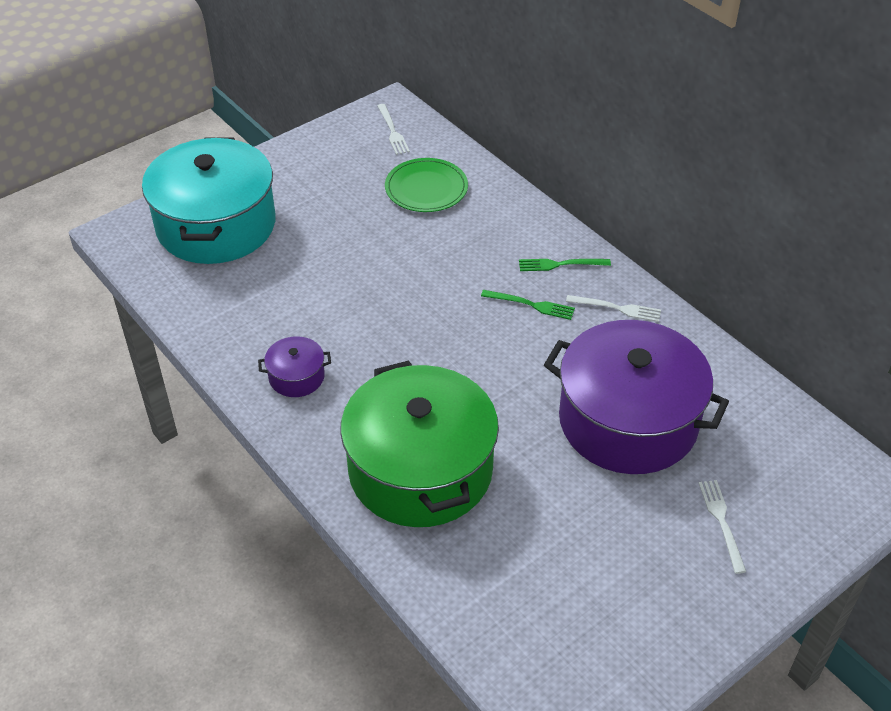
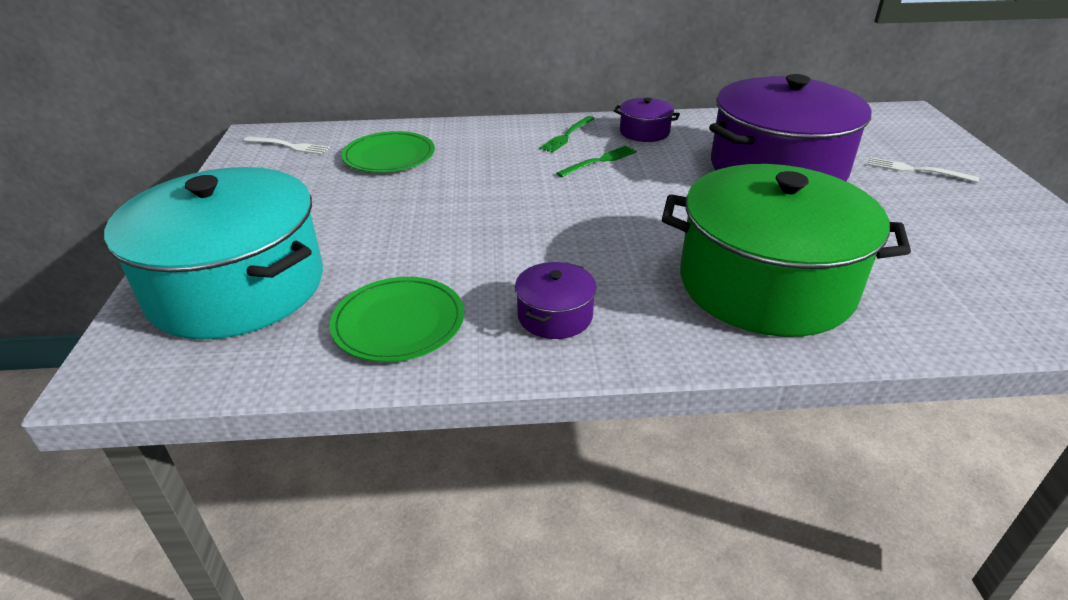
camera: 55 degrees left, 10 degrees down
(236, 312) = (398, 322): none -> green plate
(617, 308) = (644, 132): white fork -> purple pot

